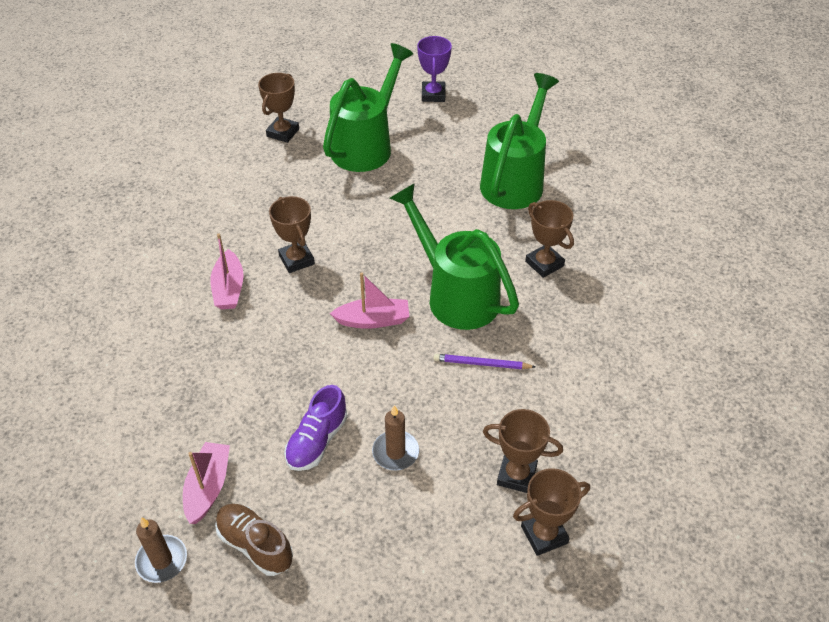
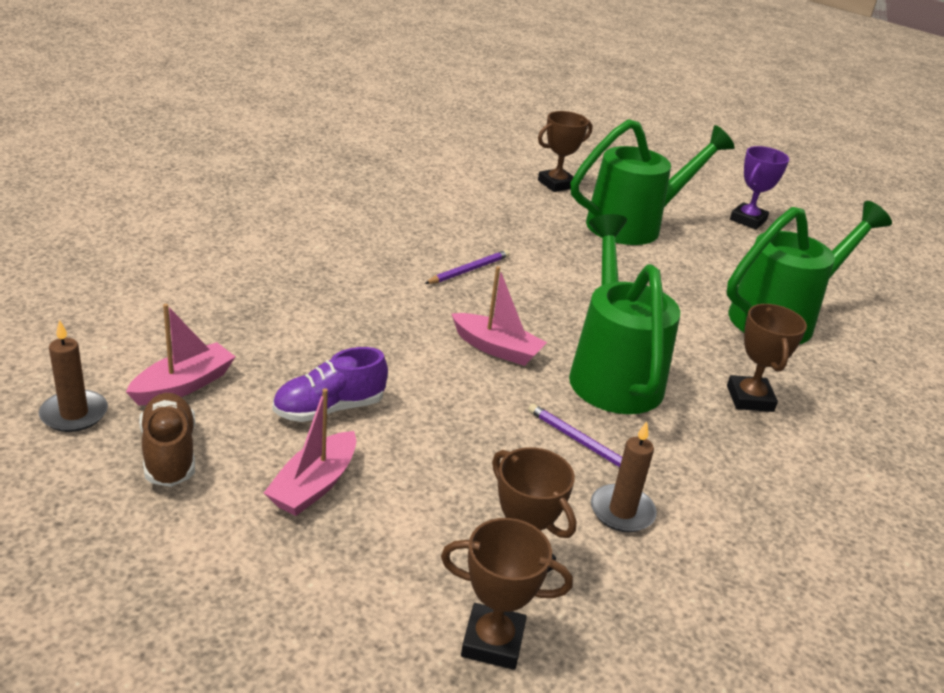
camera: 30 degrees right, 15 degrees down
(229, 288) = (379, 260): pink boat -> pink boat (314, 485)
(296, 260) = (469, 270): brown trophy -> purple pencil
(395, 452) = (400, 463): brown candle -> brown candle (622, 511)

